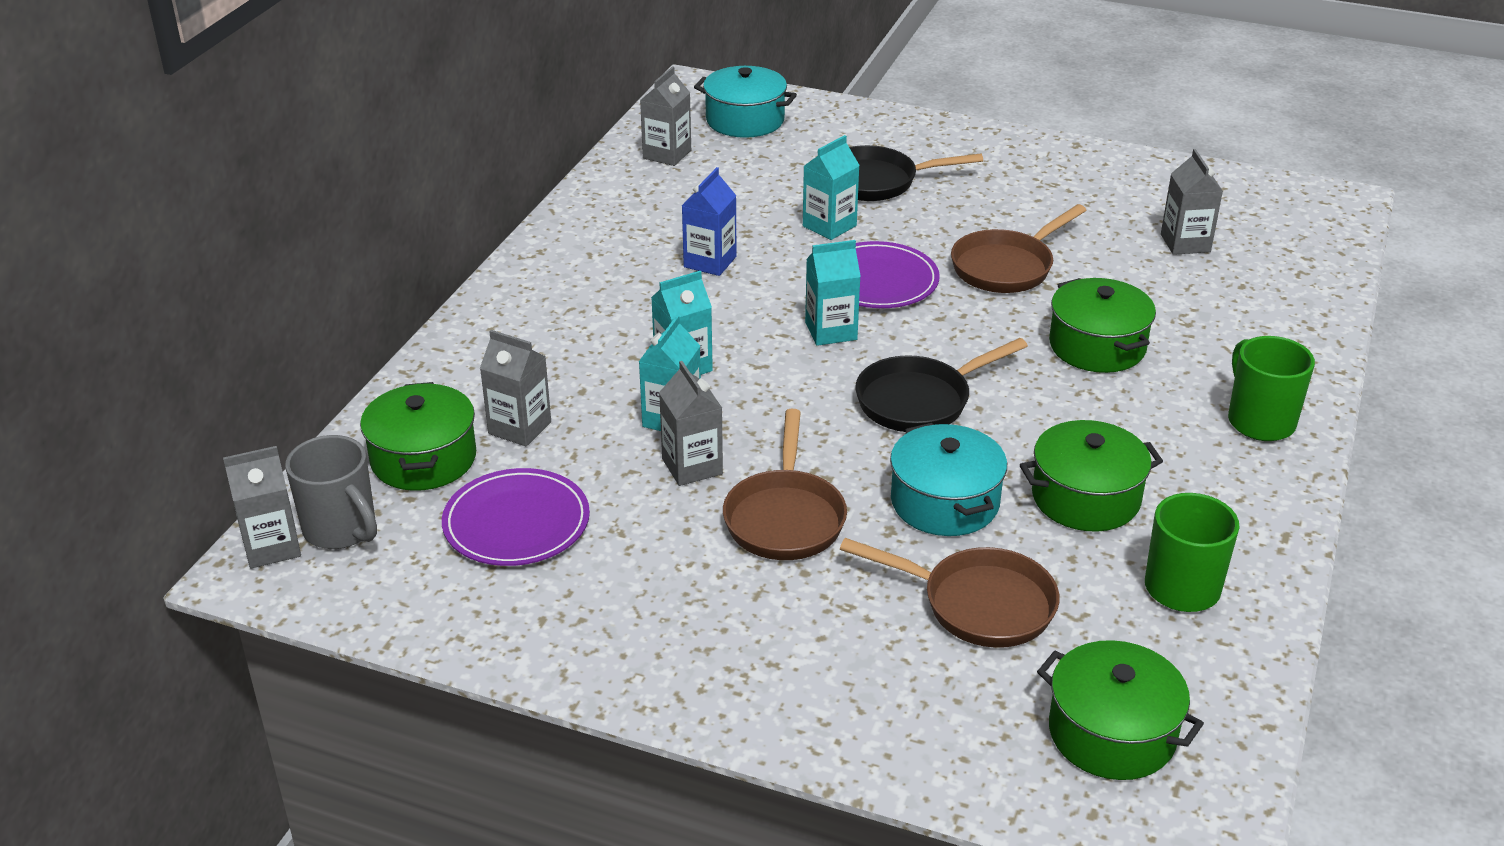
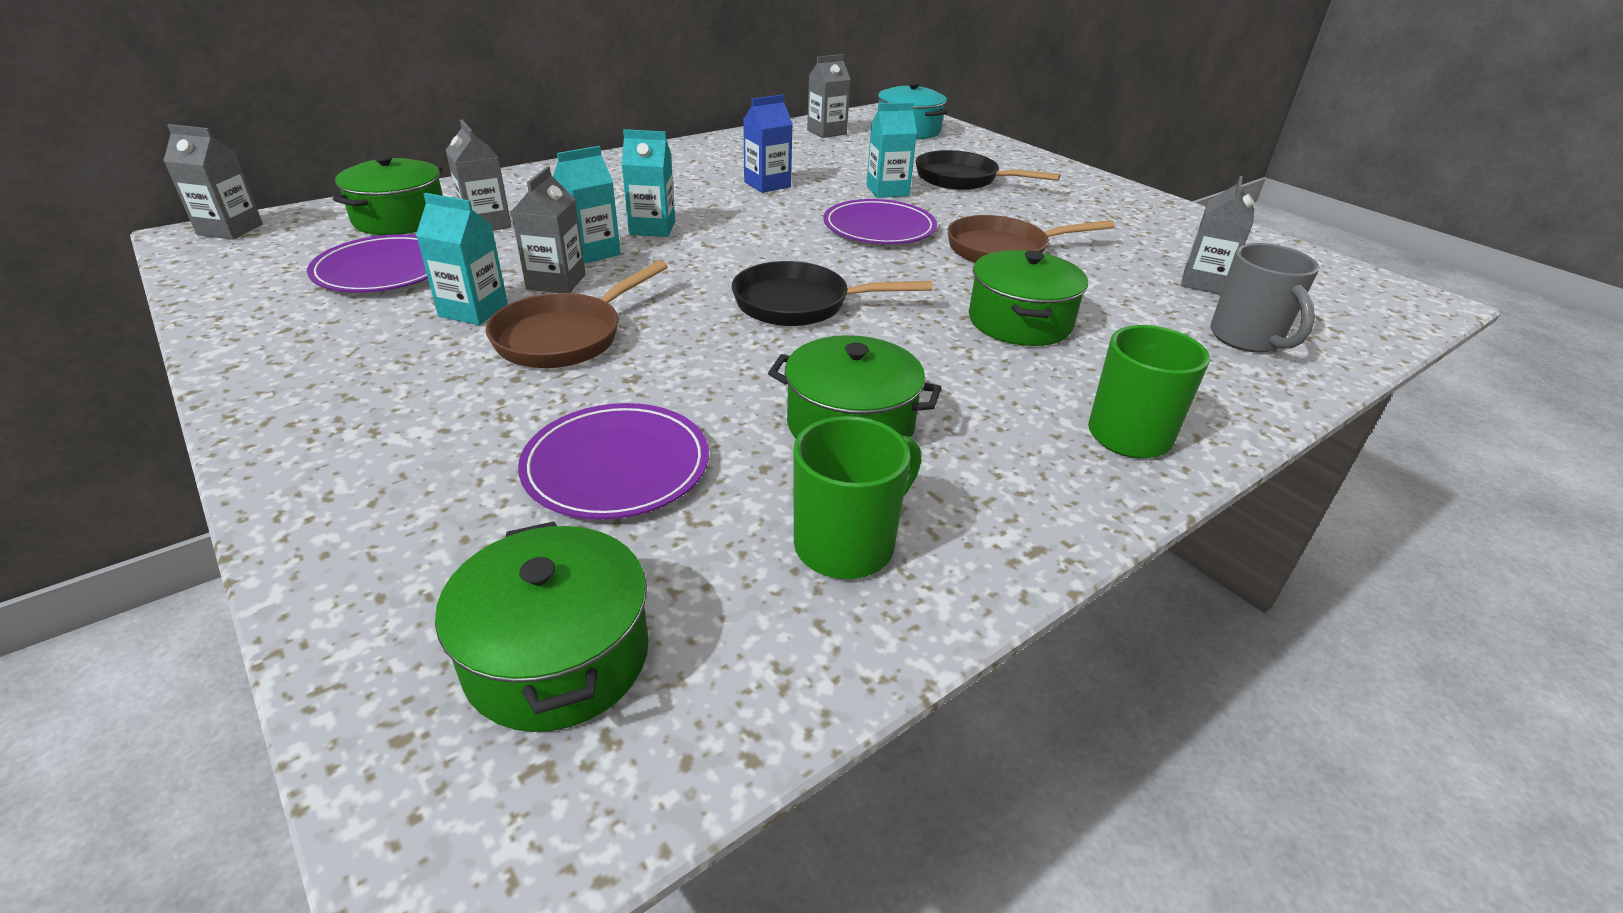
camera: 30 degrees right, 0 degrees up
(342, 530) = (282, 236): grey mug -> grey mug (1247, 339)
(831, 331) = (795, 243): turquoise carton -> turquoise carton (473, 310)
(944, 502) = (712, 377): turquoise pot -> none
(978, 604) = (616, 466): brown pan -> purple plate

